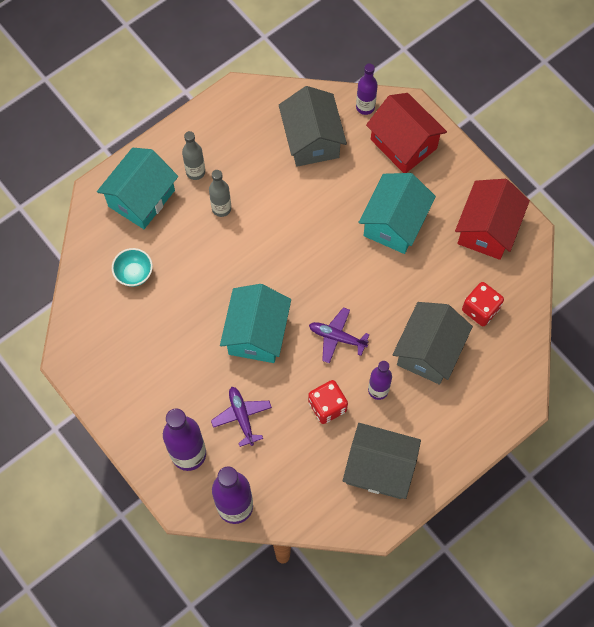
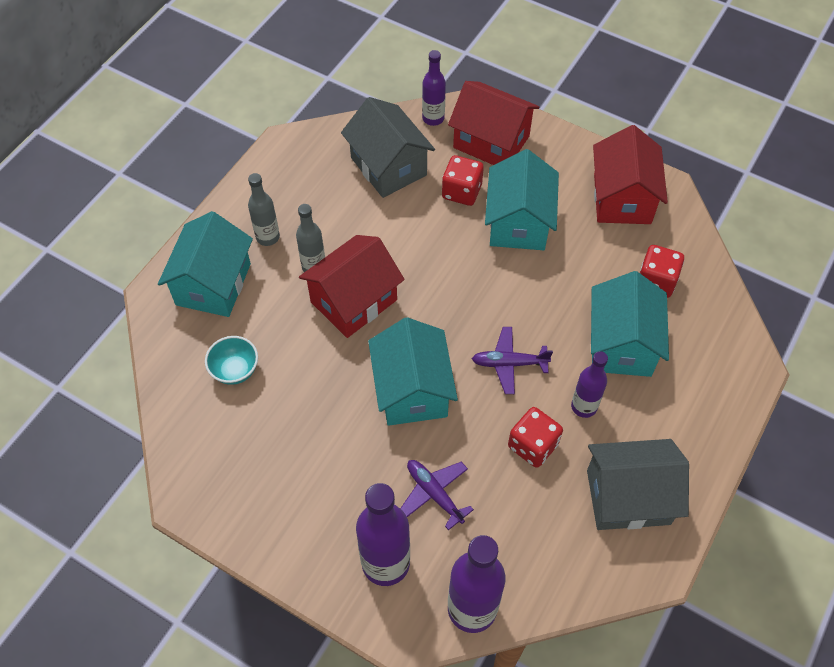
camera: 20 degrees left, 10 degrees down
(241, 247) = (353, 301): none -> red house
(361, 181) = (461, 191): none -> red dice
(429, 351) = (621, 344): grey house -> turquoise house

